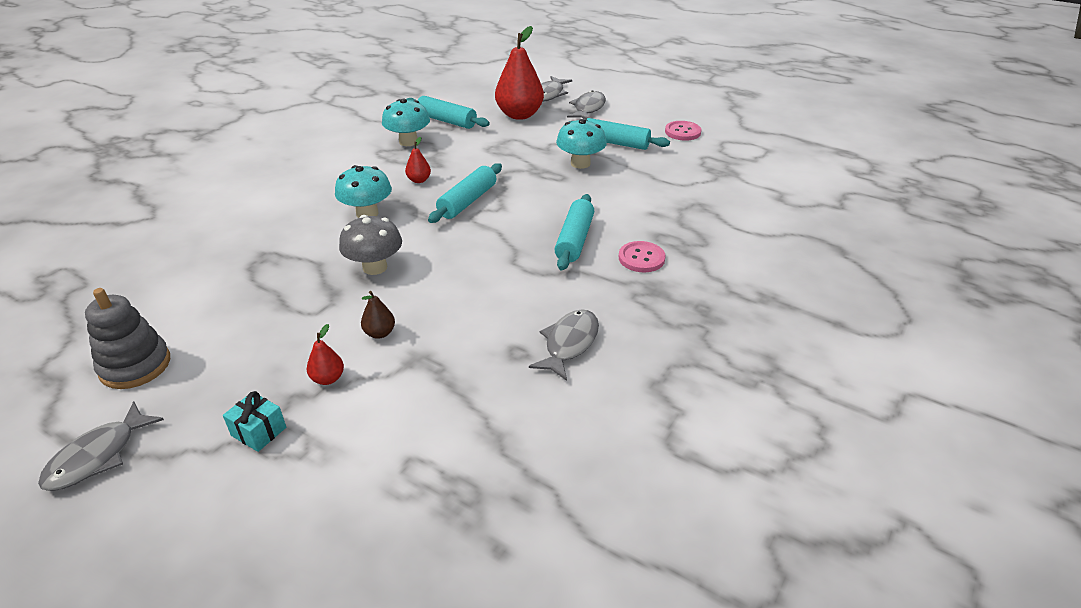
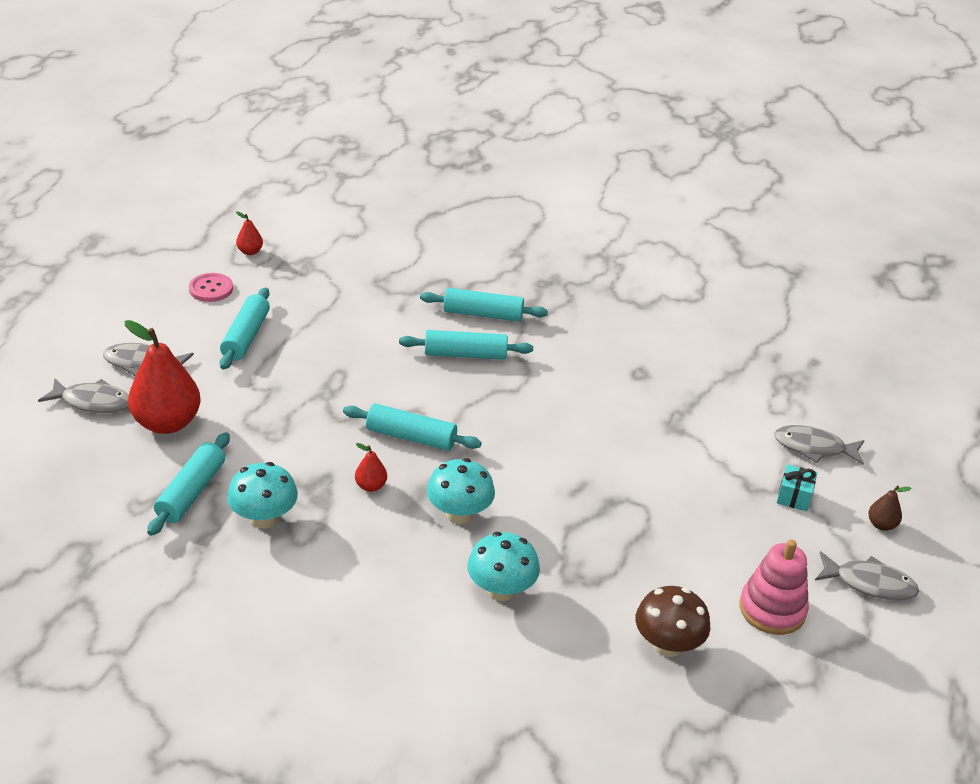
camera: 105 degrees left, 0 degrees up
(135, 365) = (772, 609): grey stacking toy -> pink stacking toy
(158, 292) = (667, 645): none -> brown mushroom
(328, 378) = (721, 473): red pear -> red pear (250, 252)
(375, 267) = (559, 482): grey mushroom -> none
(380, 333) = (653, 456): brown pear -> brown pear (881, 525)
(569, 344) = (617, 348): grey fish -> grey fish (814, 448)
(580, 163) = (303, 360): turquoise mushroom -> turquoise mushroom (501, 590)
(641, 258) = (483, 314): pink button -> turquoise rolling pin

